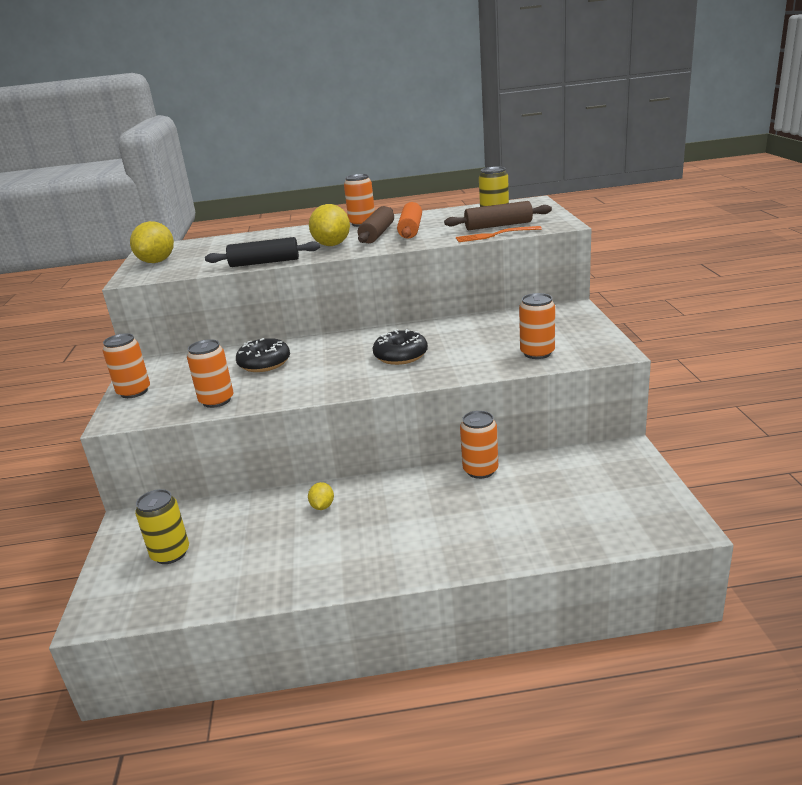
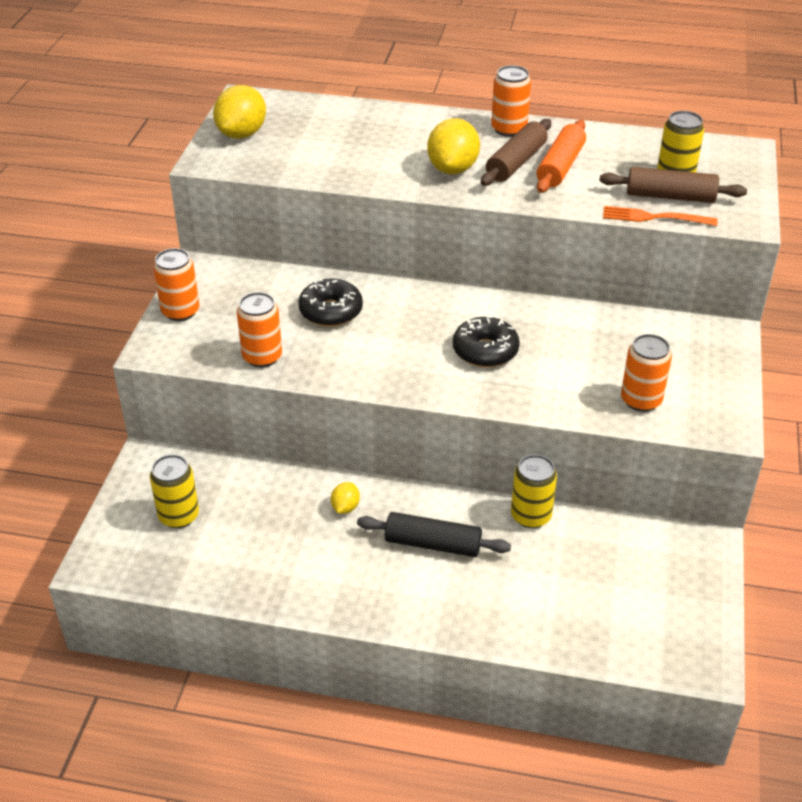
camera: 15 degrees right, 15 degrees up
(264, 262) = (361, 181): black rolling pin -> black rolling pin (433, 544)
(480, 470) = (531, 516): orange can -> yellow can

